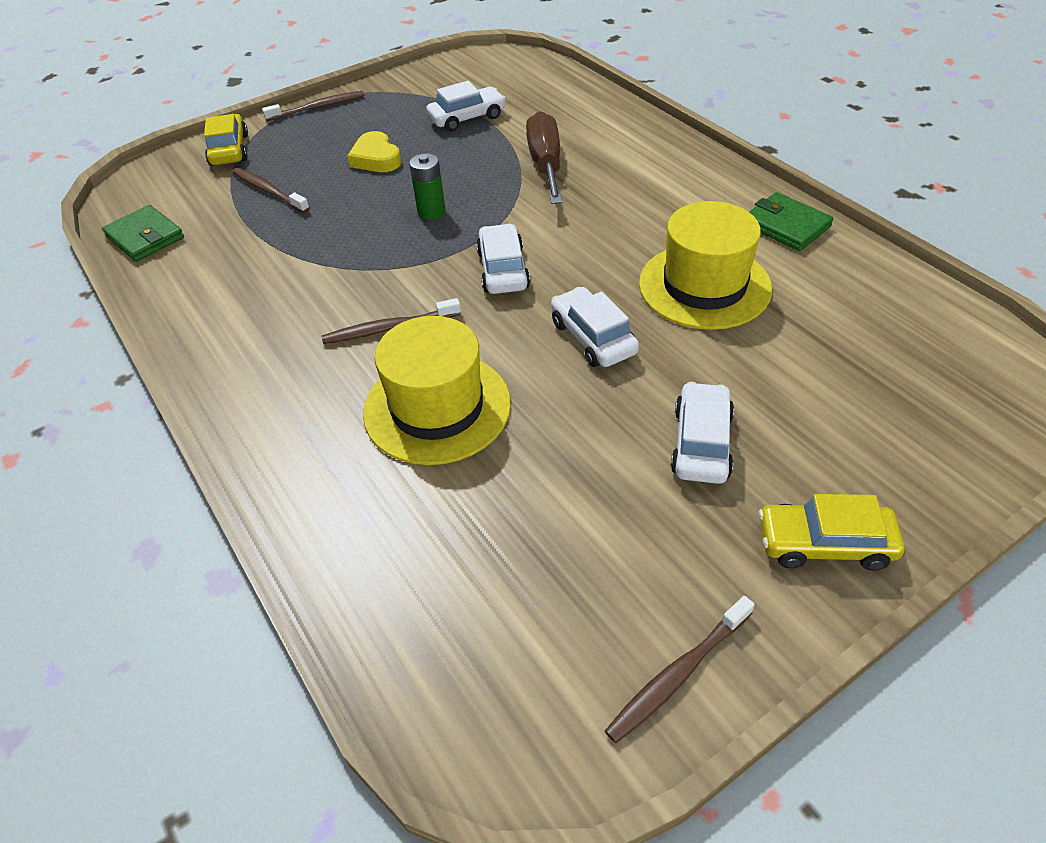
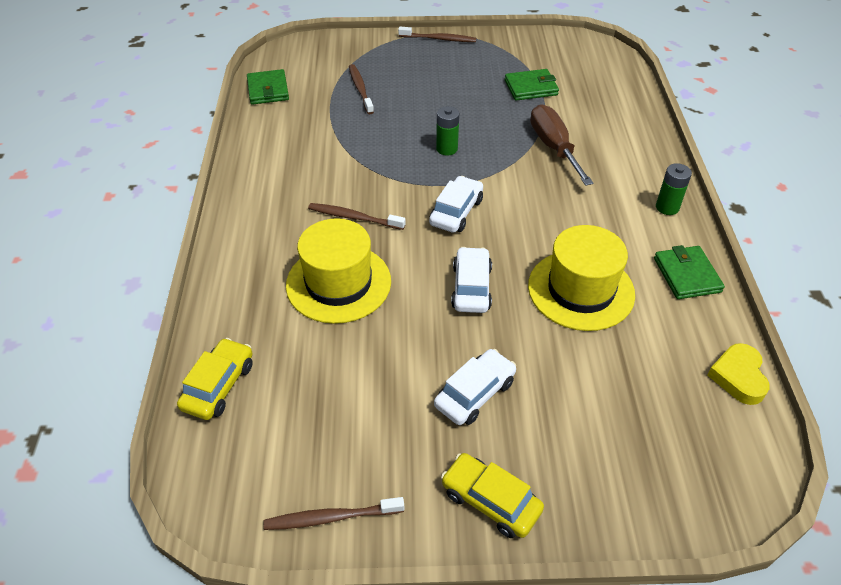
camera: 30 degrees right, 0 degrees up
(229, 150) = (360, 49): yellow car -> yellow car (218, 386)
(376, 158) = (444, 93): yellow heart -> yellow heart (738, 377)
(467, 118) = (531, 87): white car -> green wallet
(545, 164) = (553, 147): brown screwdriver -> brown screwdriver turned 45 degrees counterclockwise
(708, 173) = (667, 207): none -> green battery

